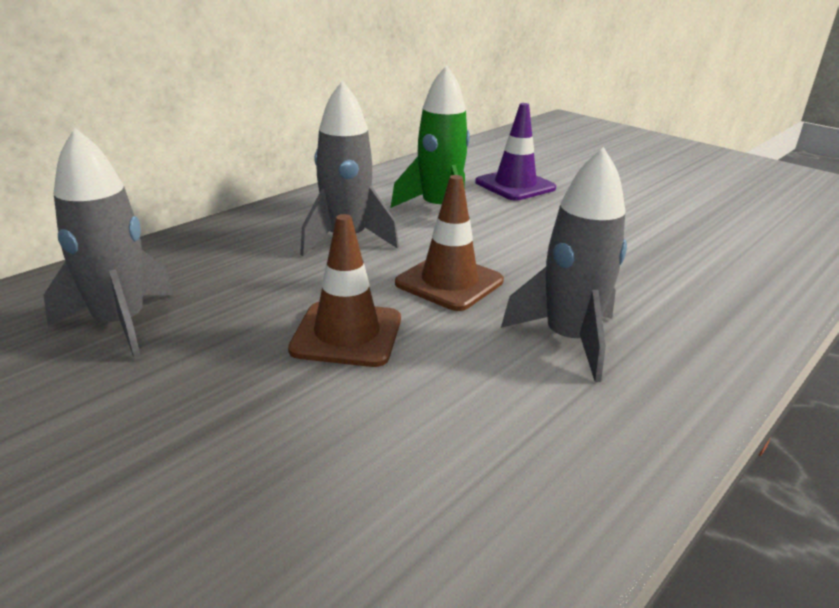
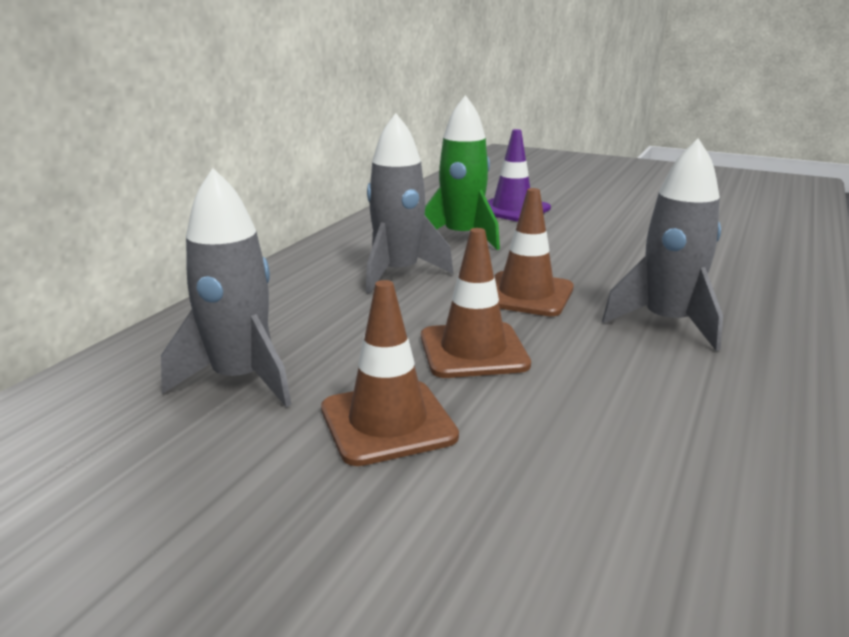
camera: 15 degrees left, 5 degrees down
(206, 394) = (388, 422): none -> brown traffic cone

